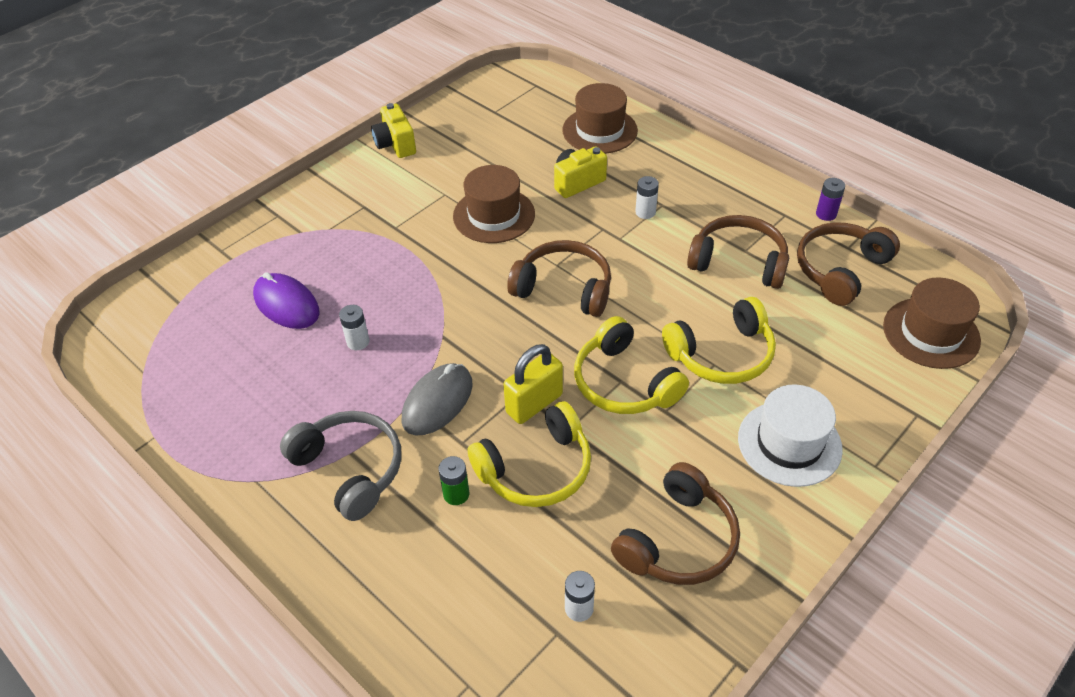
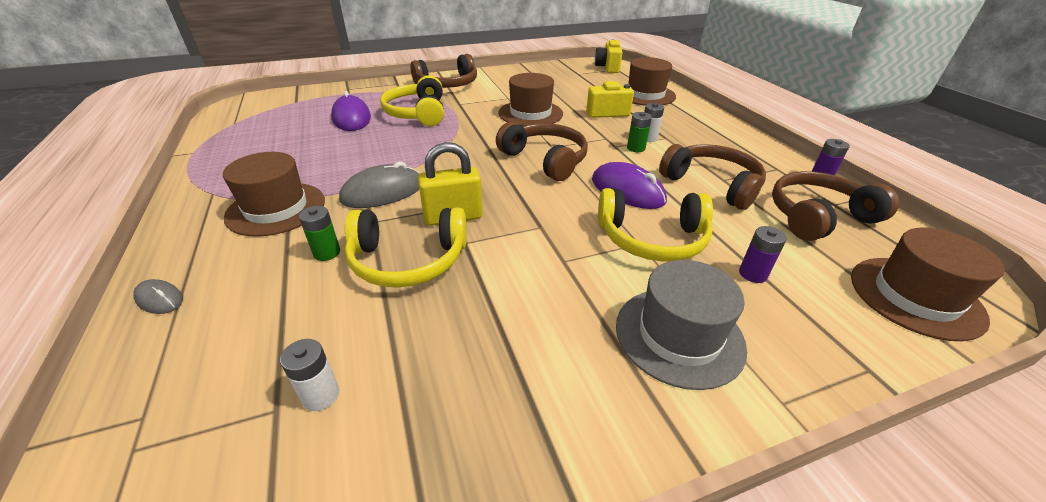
camera: 25 degrees right, 10 degrees down
(350, 469) = (276, 208): grey headphones -> brown hat
(358, 342) = (370, 146): white battery -> none
(359, 605) = (159, 299): none -> grey mouse
(395, 144) = (500, 73): yellow camera -> yellow camera (608, 68)
(624, 383) = (542, 228): yellow headphones -> yellow headphones (417, 113)
(642, 234) = (636, 148): none -> green battery
(669, 301) = (627, 190): none -> purple mouse
(678, 540) = (483, 377): brown headphones -> brown headphones (448, 84)
(789, 443) = (679, 335): white hat -> grey hat
(815, 360) = (753, 274): none -> purple battery

